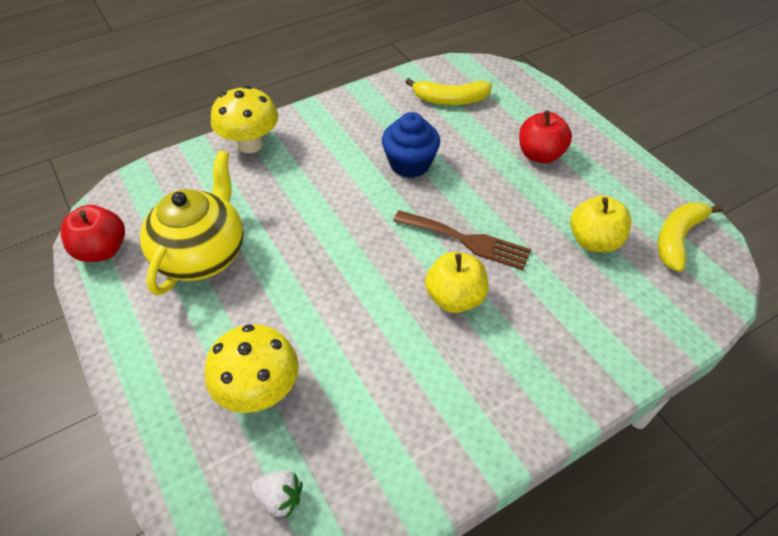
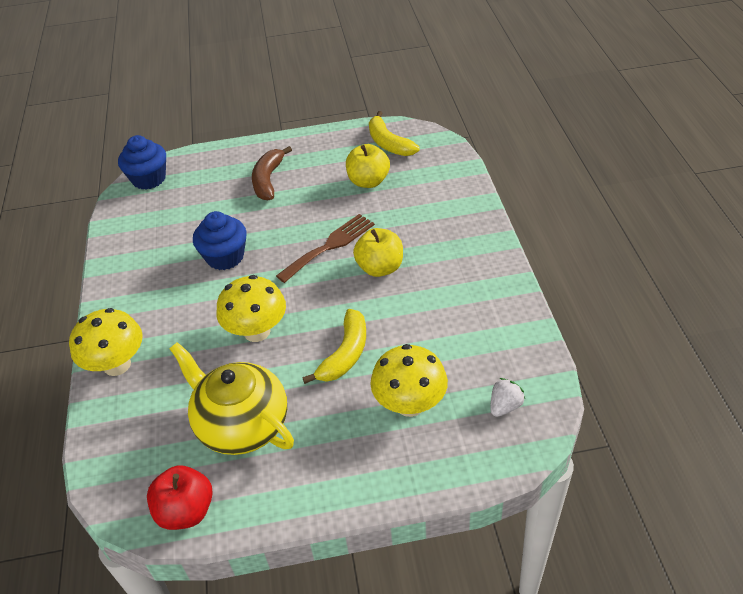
camera: 65 degrees left, 5 degrees down
(320, 224) = (257, 331): none -> yellow mushroom
(450, 100) = (165, 211): yellow banana -> yellow banana (345, 354)
(488, 72) = (149, 179): none -> blue cupcake
(540, 155) = (268, 180): red apple -> brown banana

